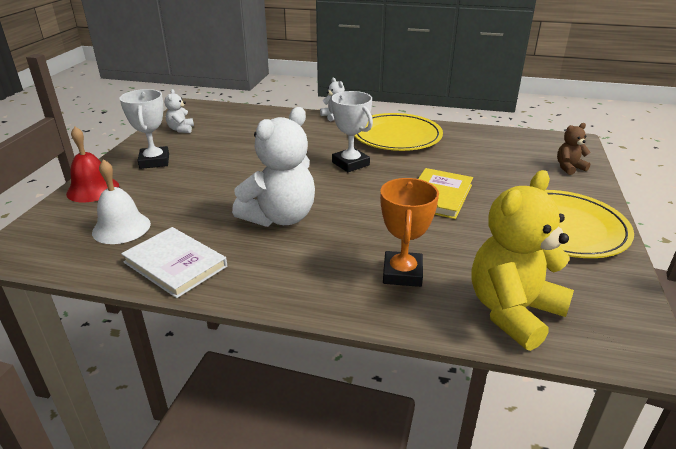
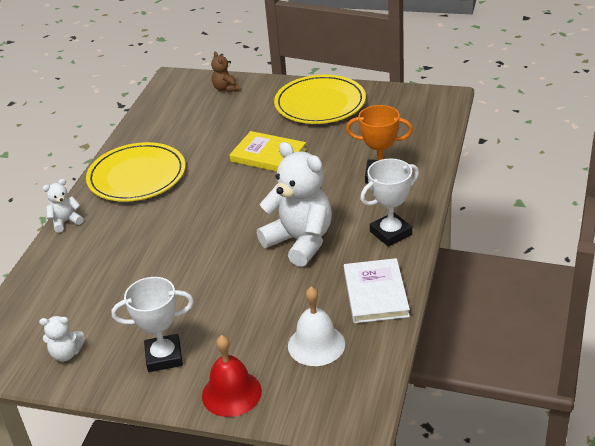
camera: 85 degrees left, 5 degrees up
(175, 264) = (375, 293): white book -> white book turned 45 degrees counterclockwise
(350, 164) = (197, 205): white trophy -> white trophy (391, 233)
(513, 311) = (417, 134): yellow teddy bear -> none

